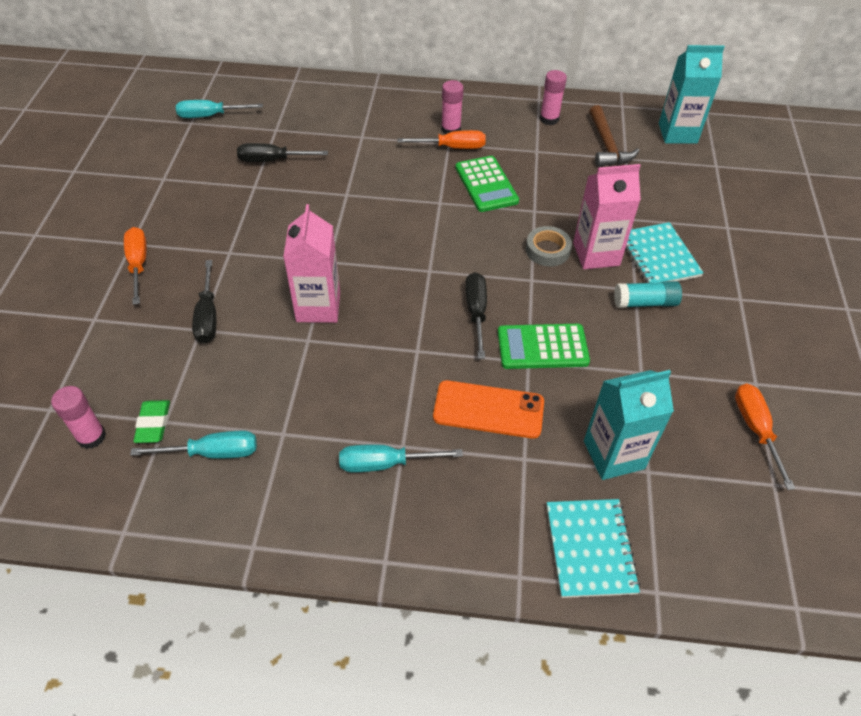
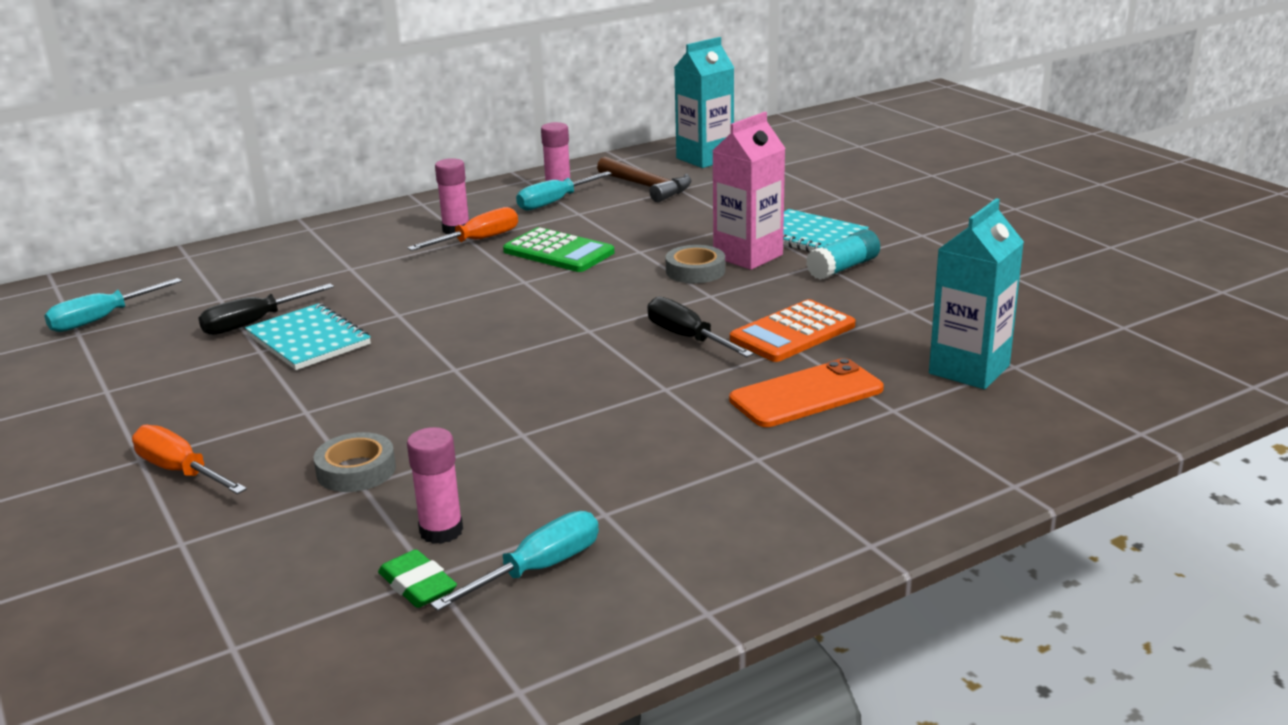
camera: 35 degrees left, 25 degrees down
(91, 437) = (340, 638): pink glue stick -> pink glue stick (441, 531)
(208, 316) = (356, 470): black screwdriver -> grey tape
(318, 307) = (496, 405): pink carton -> none
(385, 463) = (759, 479): turquoise screwdriver -> turquoise screwdriver (555, 202)
(542, 347) = (792, 333): green calculator -> orange calculator
(590, 549) = (1045, 436): turquoise notebook -> turquoise notebook (308, 340)
(755, 430) = (1058, 303): orange screwdriver -> none

